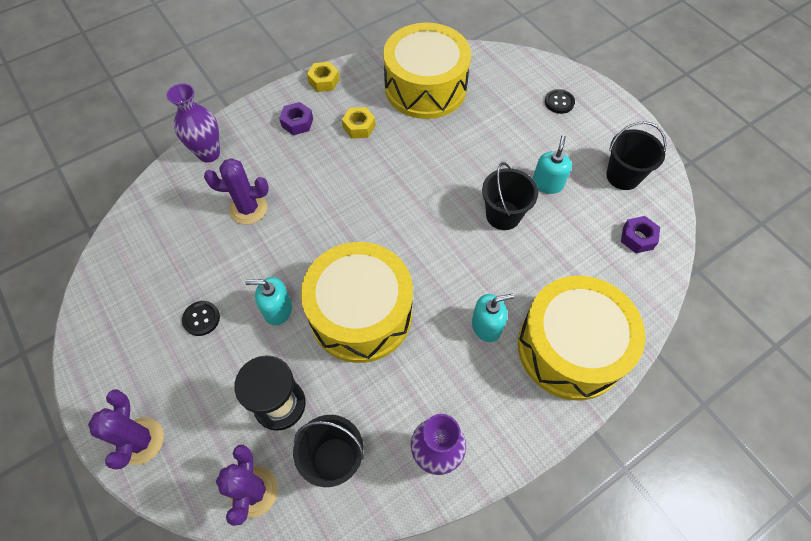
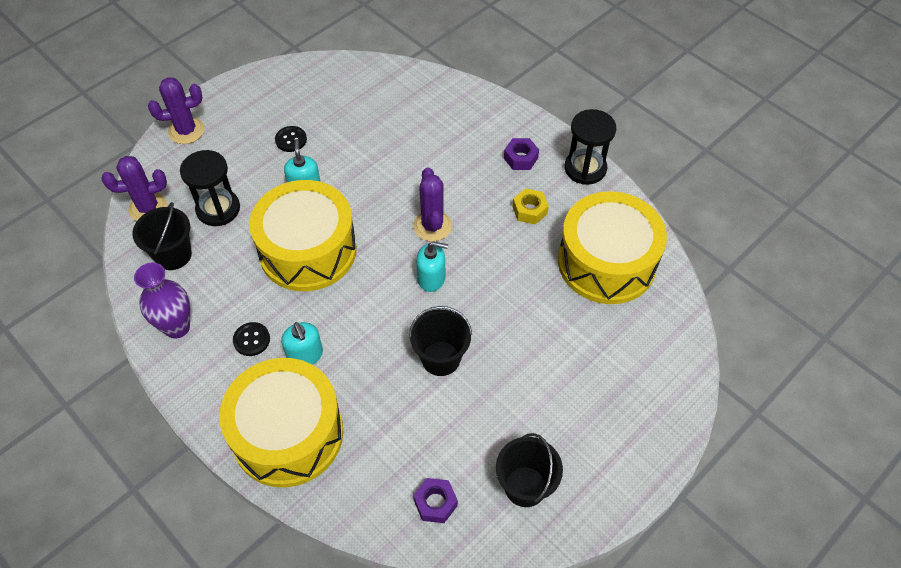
camera: 80 degrees right, 5 degrees down
(209, 153) = (464, 101): purple vase -> none
(248, 209) = (407, 144): purple cactus -> purple cactus (432, 226)
(324, 81) = (585, 168): yellow nut -> black hourglass
(547, 183) = (494, 401): turquoise soap dispenser -> turquoise soap dispenser (431, 278)
(559, 102) = (627, 407): black button -> black button (251, 340)

